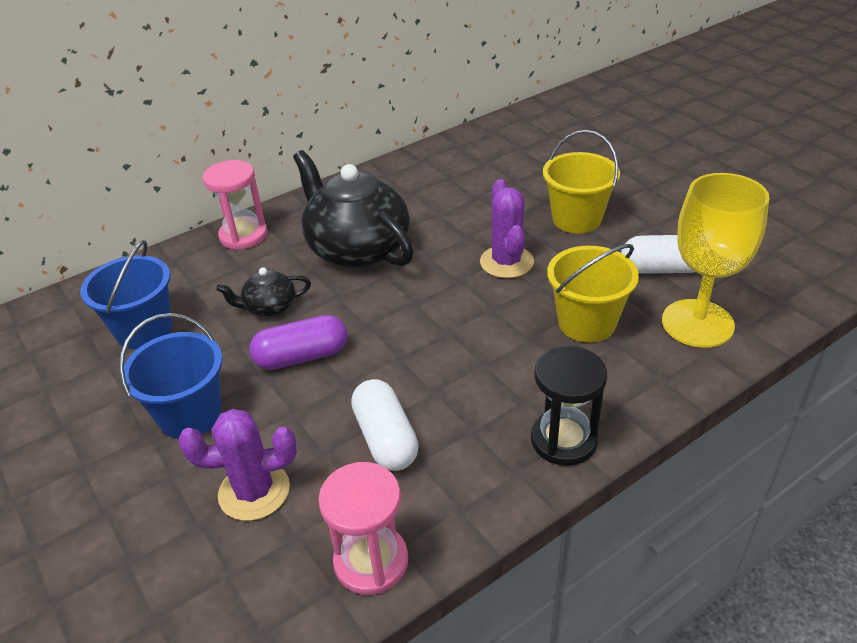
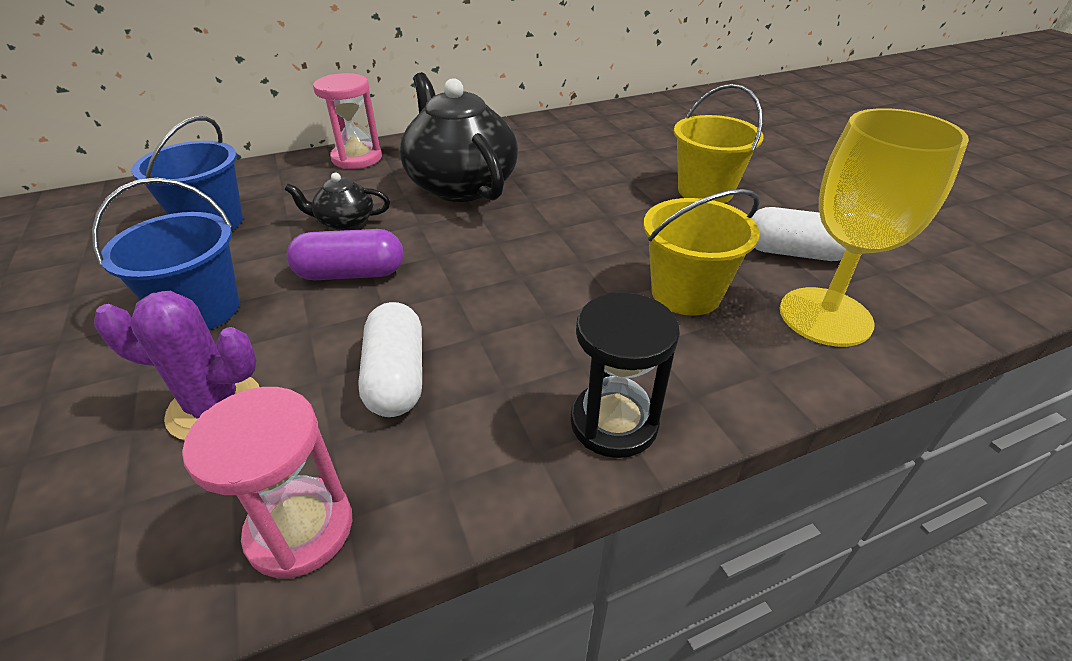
camera: 10 degrees right, 0 degrees up
(506, 262) = (613, 219): purple cactus -> none

